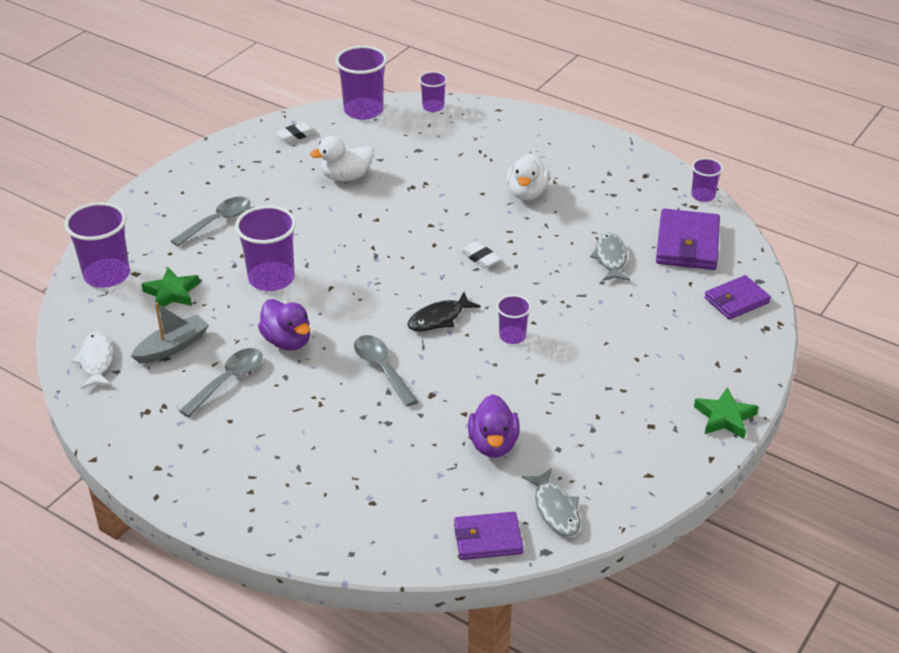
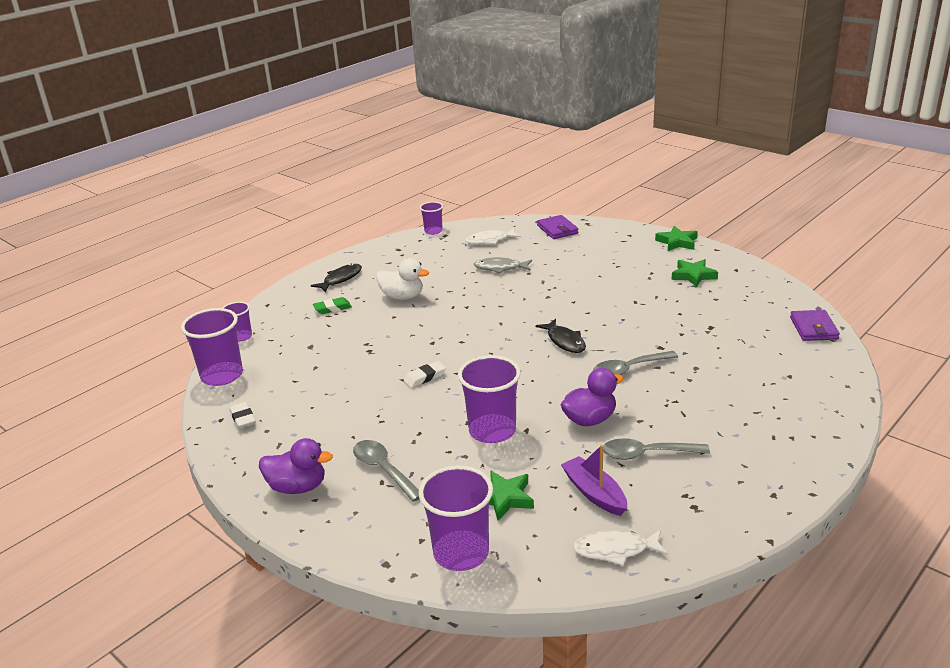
camera: 80 degrees left, 10 degrees down
(172, 347) = (594, 493): grey boat -> purple boat
(228, 381) = (647, 454): grey spoon -> grey spoon turned 45 degrees counterclockwise
(346, 177) = (336, 387): white duck -> none
(480, 258) = (486, 320): white eraser -> white eraser (425, 377)
(493, 444) = (715, 323): purple duck -> purple duck (298, 487)
(495, 151) = (332, 308): none -> green eraser
(512, 336) = (590, 310): purple cup -> none
(555, 509) = (777, 302): grey fish -> none
(561, 146) = (340, 279): none -> black fish
(621, 430) = (693, 276): none -> green star
(687, 244) = (490, 240): purple wallet -> white fish

